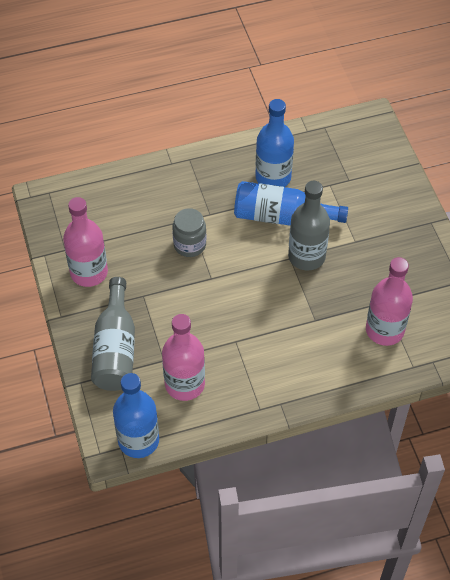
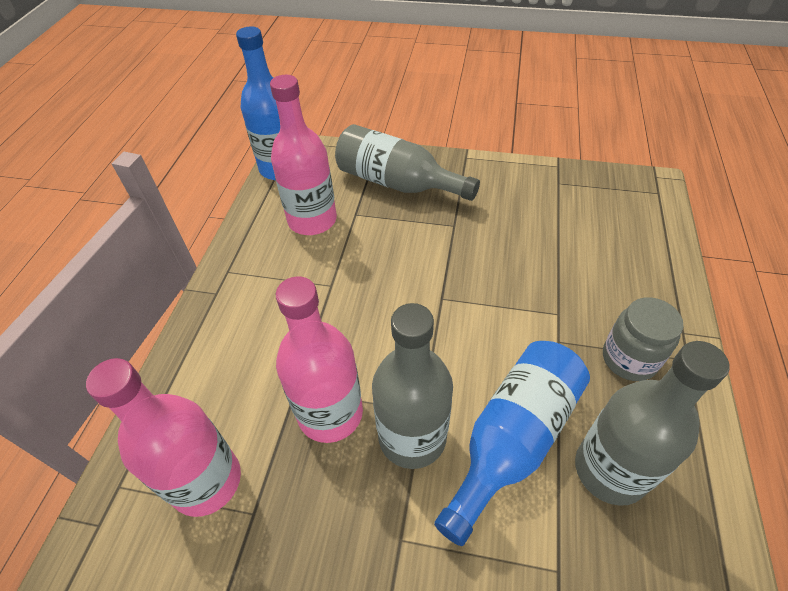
camera: 120 degrees right, 5 degrees down
(89, 272) = (514, 192): pink bottle -> pink bottle (330, 413)
(190, 245) = (510, 296): grey jar -> grey jar (629, 359)
(273, 177) = (610, 470): blue bottle -> grey bottle

